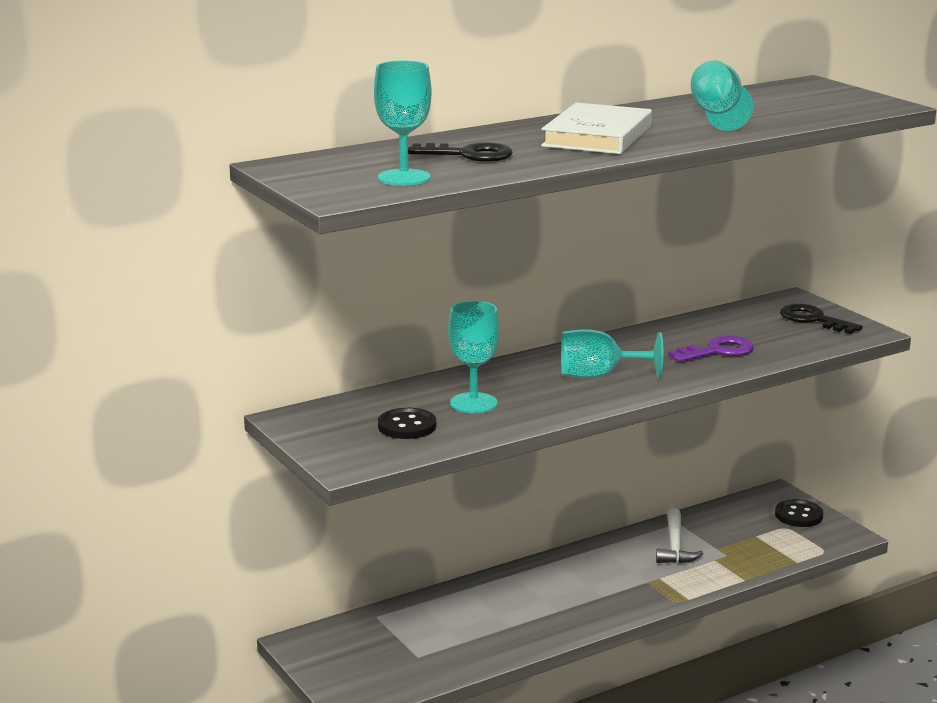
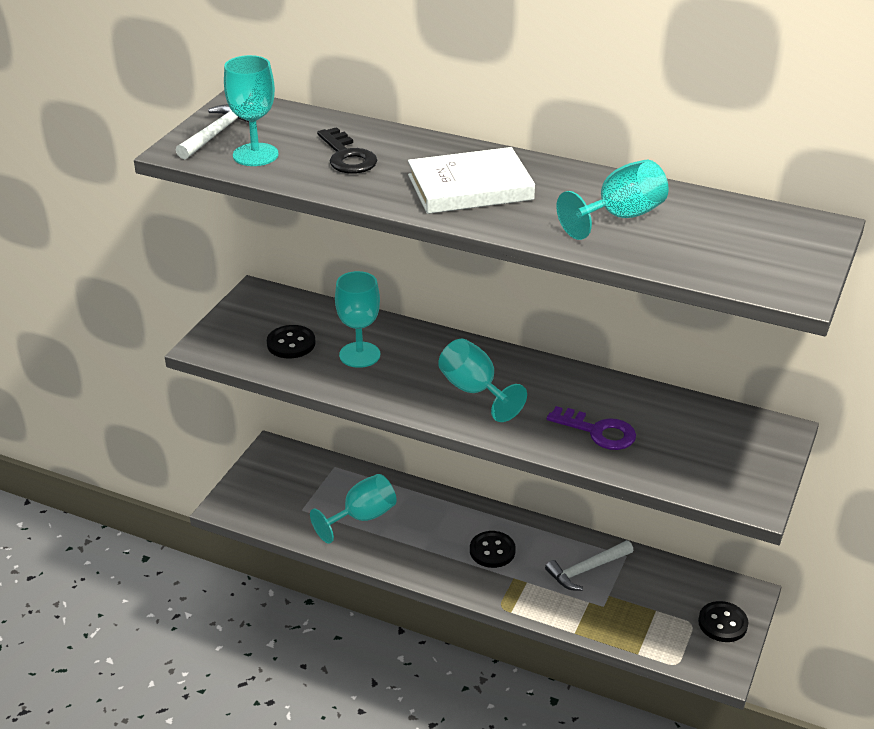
camera: 55 degrees right, 15 degrees up
(329, 181) = (217, 133): none -> white hammer
(473, 627) = (362, 517): none -> turquoise goblet
(601, 579) = (492, 551): none -> black button
(813, 319) = (743, 460): black key -> none

